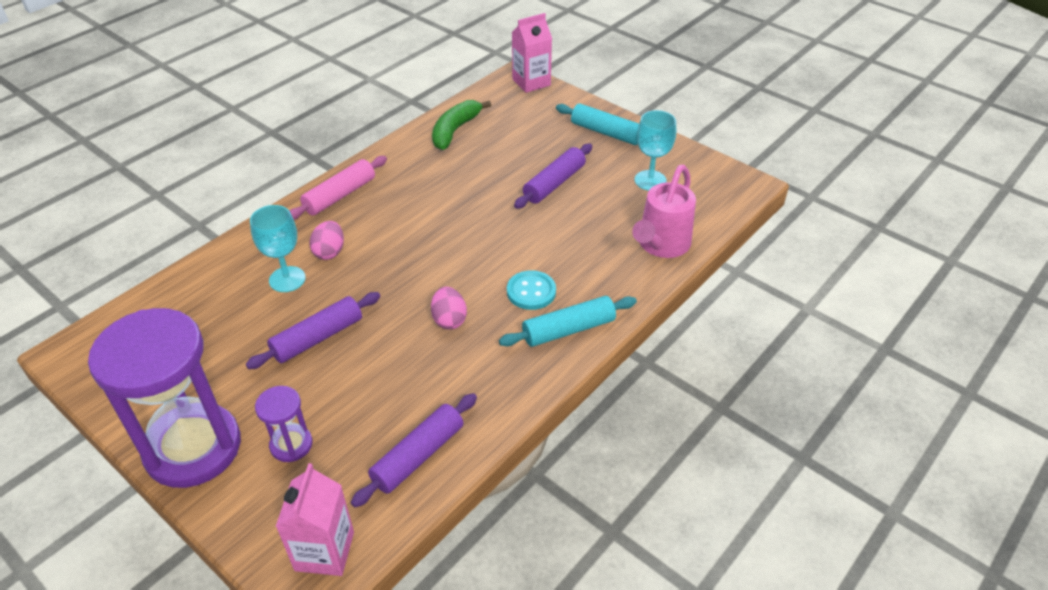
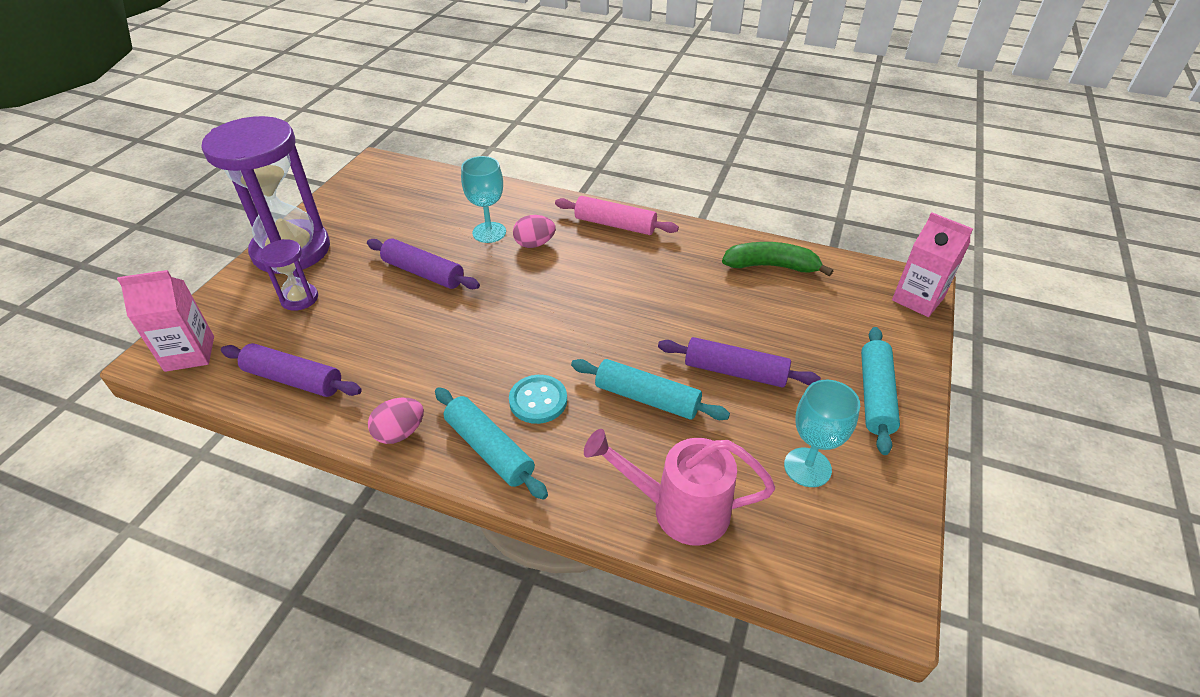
camera: 70 degrees right, 0 degrees up
(449, 320) = (473, 349): pink egg -> pink egg (400, 433)
(558, 233) = (647, 398): none -> turquoise rolling pin

